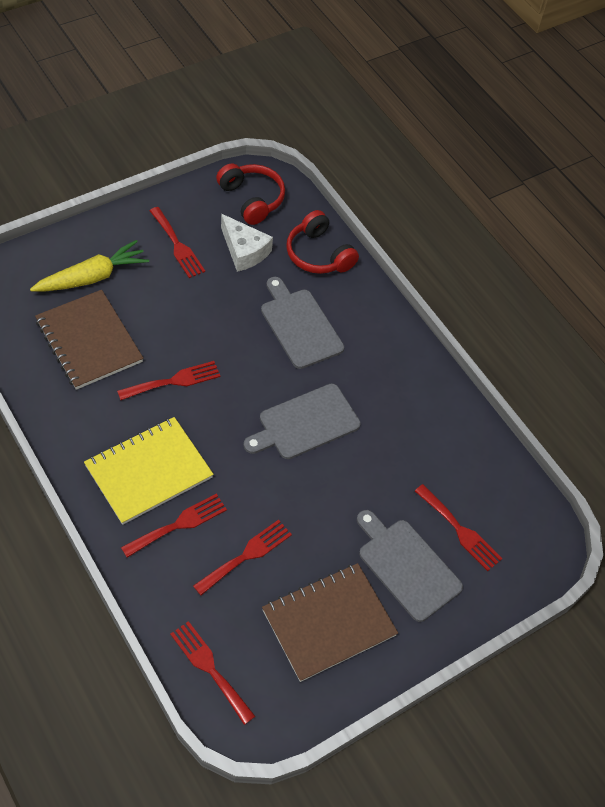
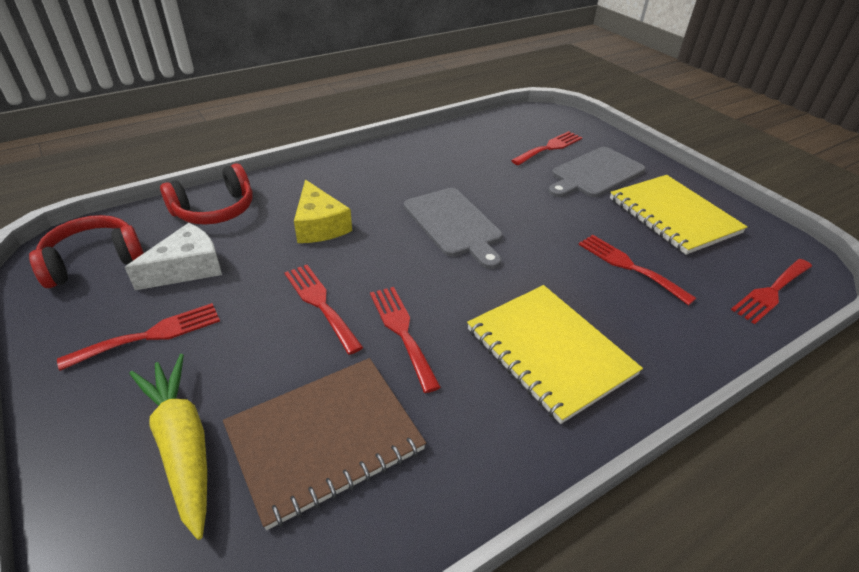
camera: 85 degrees left, 15 degrees down
(179, 524) = (614, 320): red fork -> red fork (320, 303)
(300, 325) = (319, 225): grey cutting board -> yellow cheese
(329, 623) = (673, 216): brown notebook -> yellow notebook

